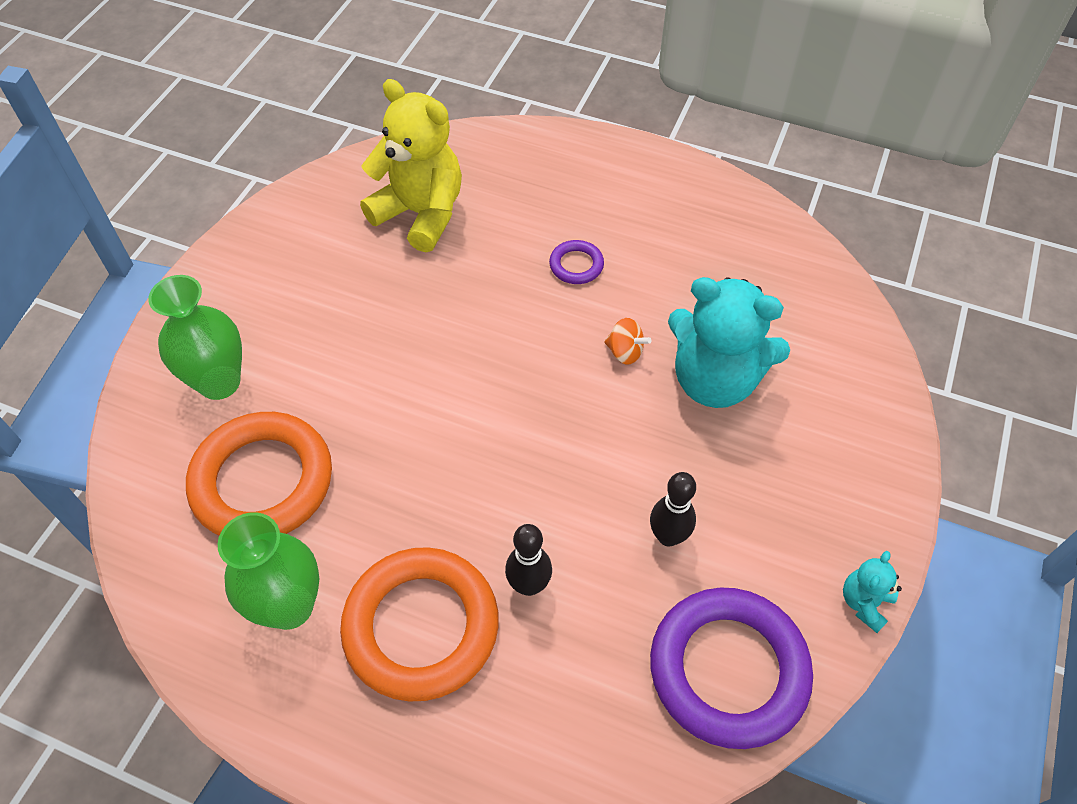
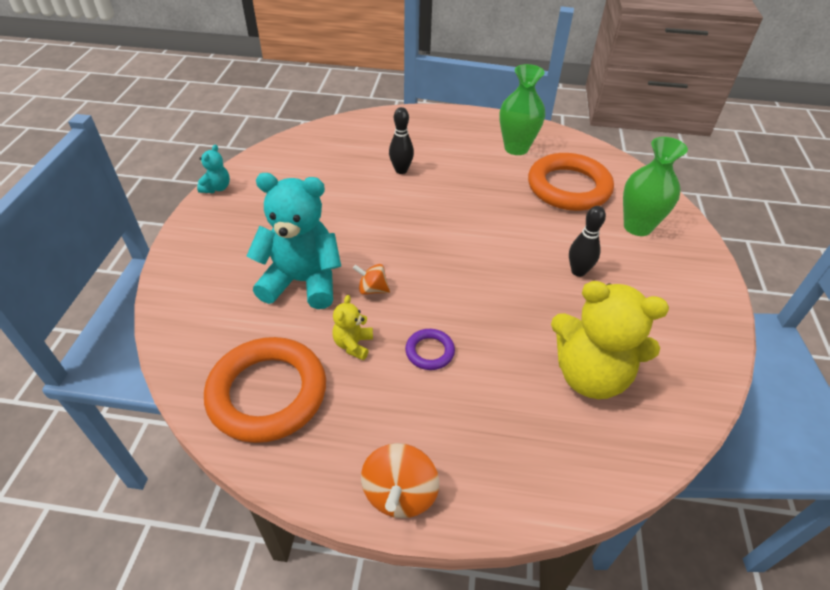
camera: 165 degrees right, 10 degrees down
(421, 627) = (449, 150): orange ring -> orange ring (267, 393)
(636, 159) = (400, 494): none -> orange spinning top
(658, 287) = (353, 344): none -> yellow teddy bear
(668, 536) = (328, 198): black bowling pin -> black bowling pin (578, 271)
(728, 670) = (293, 157): purple ring -> none

